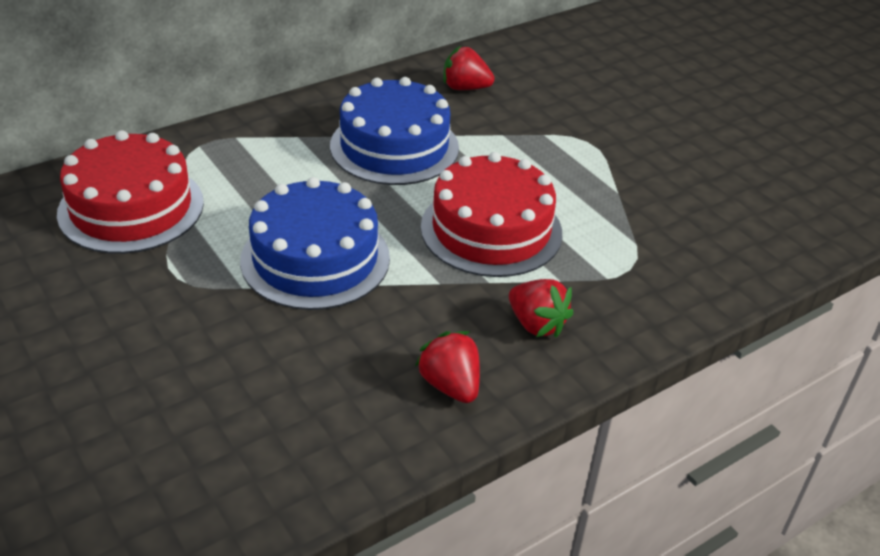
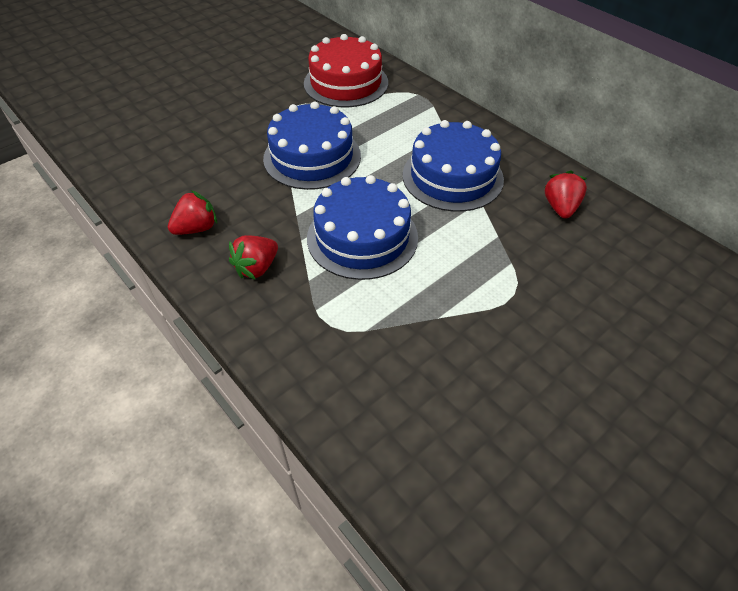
camera: 85 degrees right, 10 degrees up
(491, 230) = (362, 237): red cake -> blue cake

